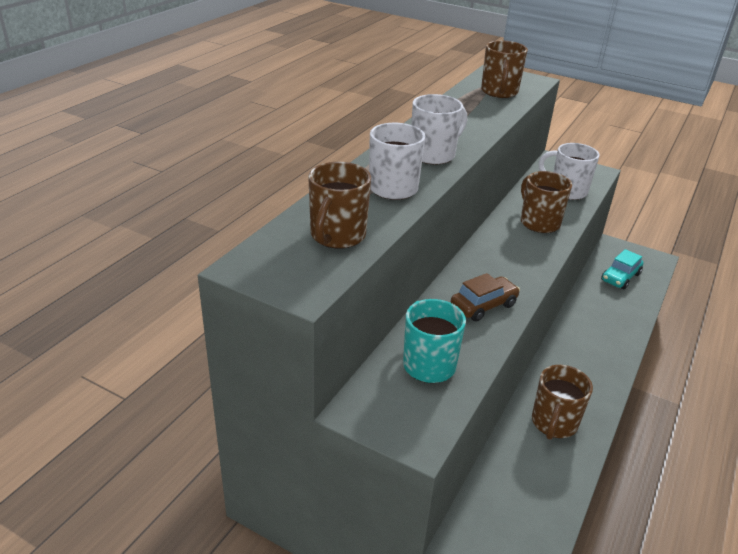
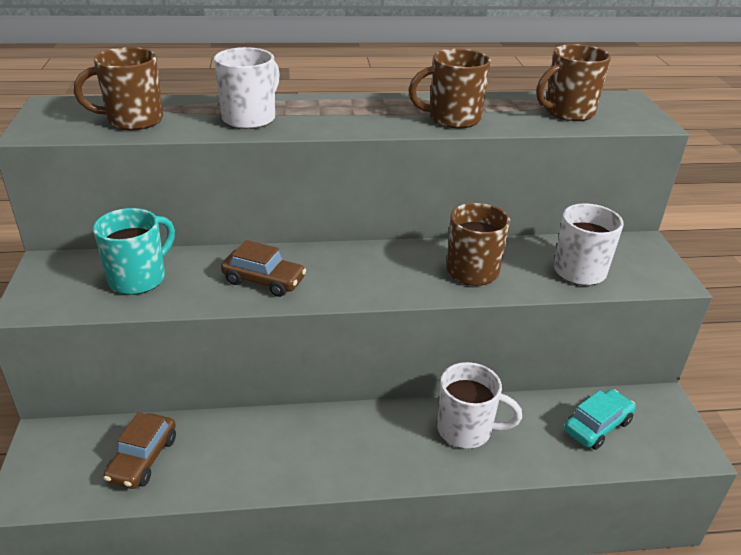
camera: 55 degrees right, 0 degrees up
(433, 154) = (347, 118): white mug -> white mug (466, 430)
(527, 488) = (143, 459): none -> brown car
(554, 423) = (255, 449): brown mug -> brown mug (452, 119)
(620, 277) = (597, 426): turquoise car -> turquoise car turned 135 degrees clockwise

